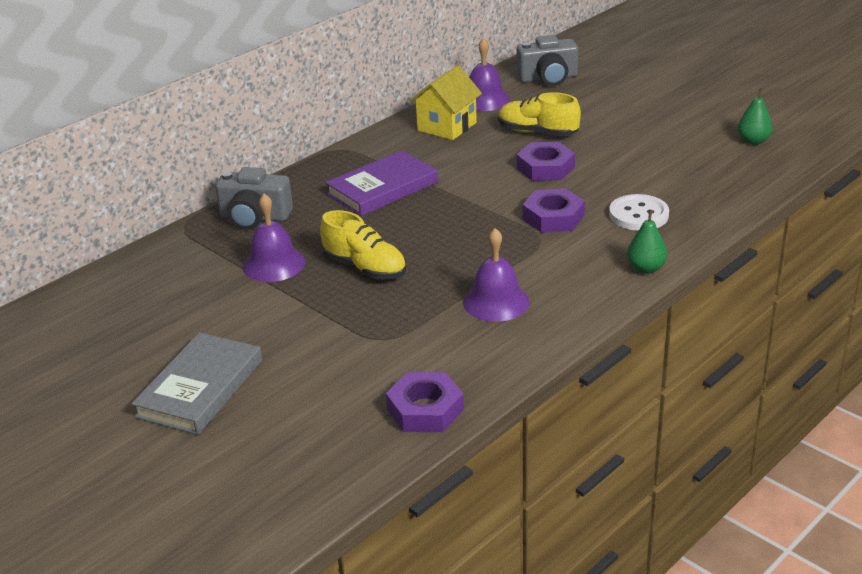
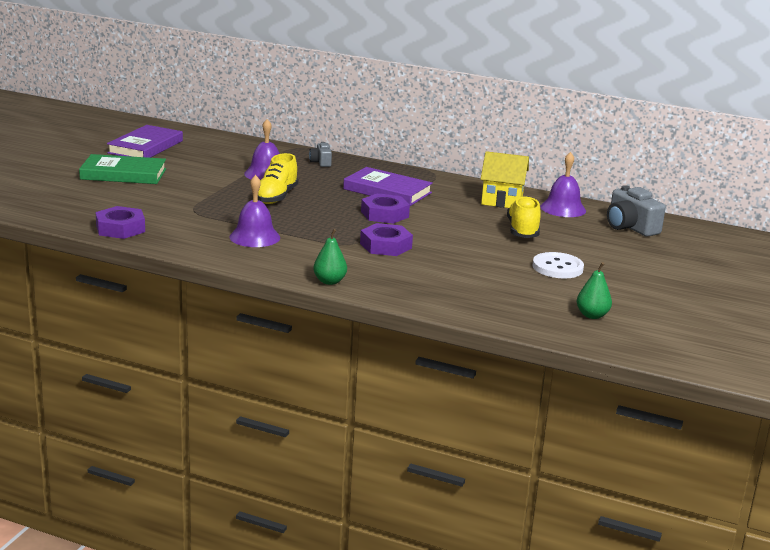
camera: 65 degrees right, 10 degrees down
(88, 355) = (146, 147): none -> purple book
(200, 388) = (123, 174): grey book -> green book
(254, 217) = (321, 162): grey camera -> grey camera, size x0.56
(545, 168) = (463, 238): purple nut -> purple nut (384, 214)
(638, 215) = (412, 275): white button -> white button (557, 267)

